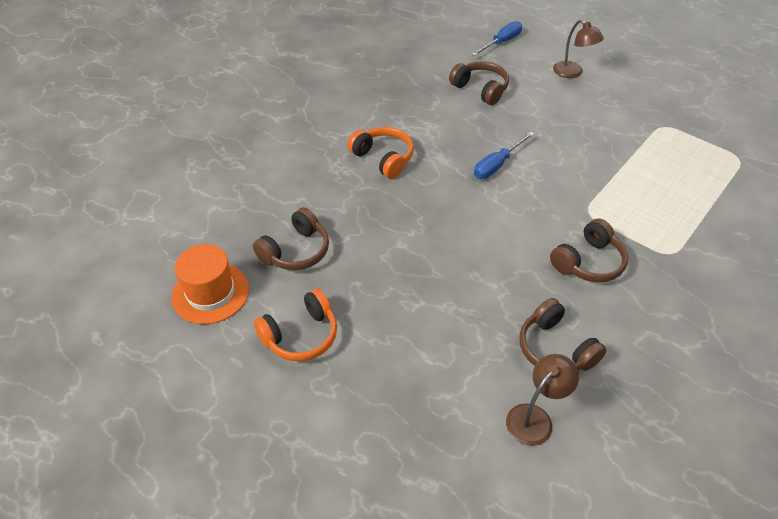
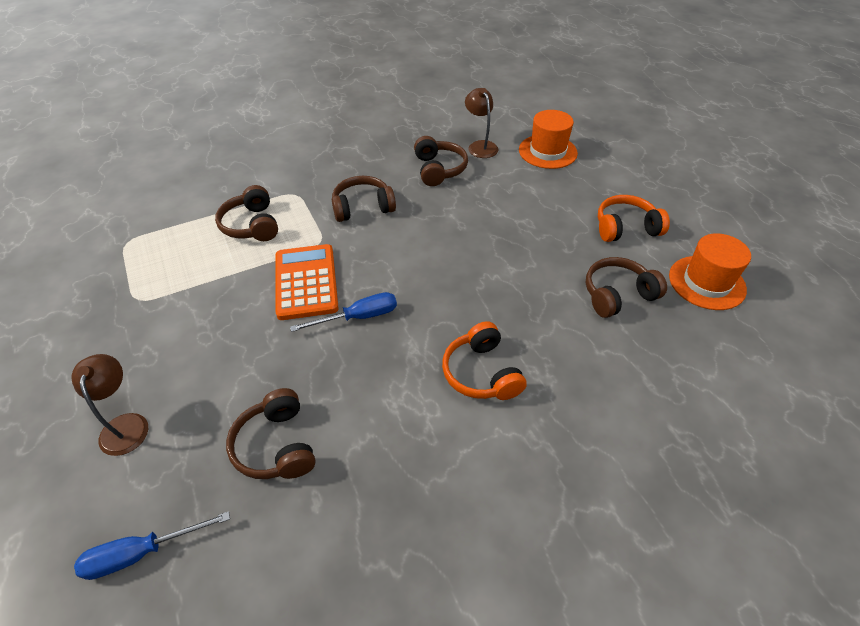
camera: 155 degrees left, 0 degrees up
(438, 444) = (547, 151): none -> orange hat
(535, 417) = (480, 146): brown lamp -> brown lamp turned 90 degrees clockwise
(561, 176) = (306, 282): none -> orange calculator
(665, 207) = (252, 225): none -> brown headphones

